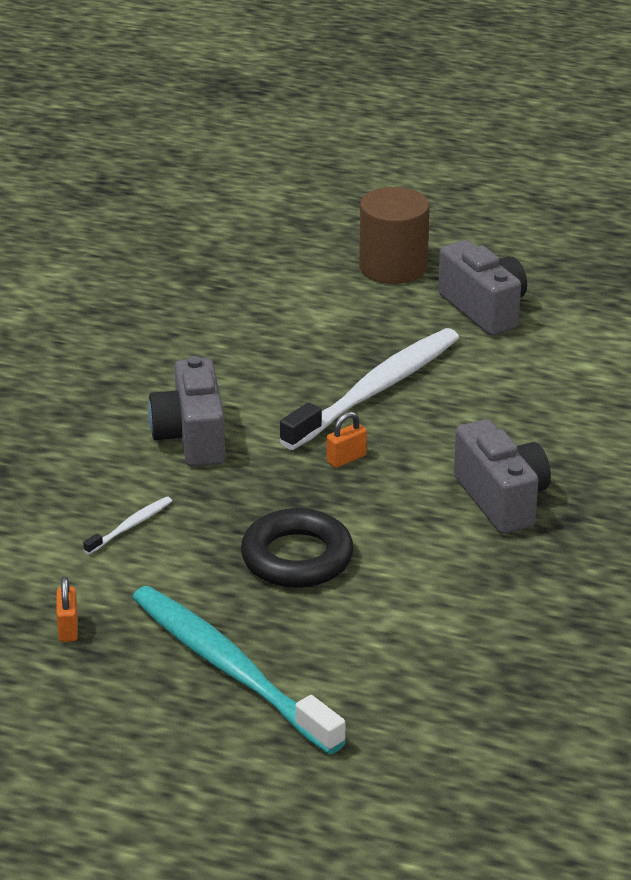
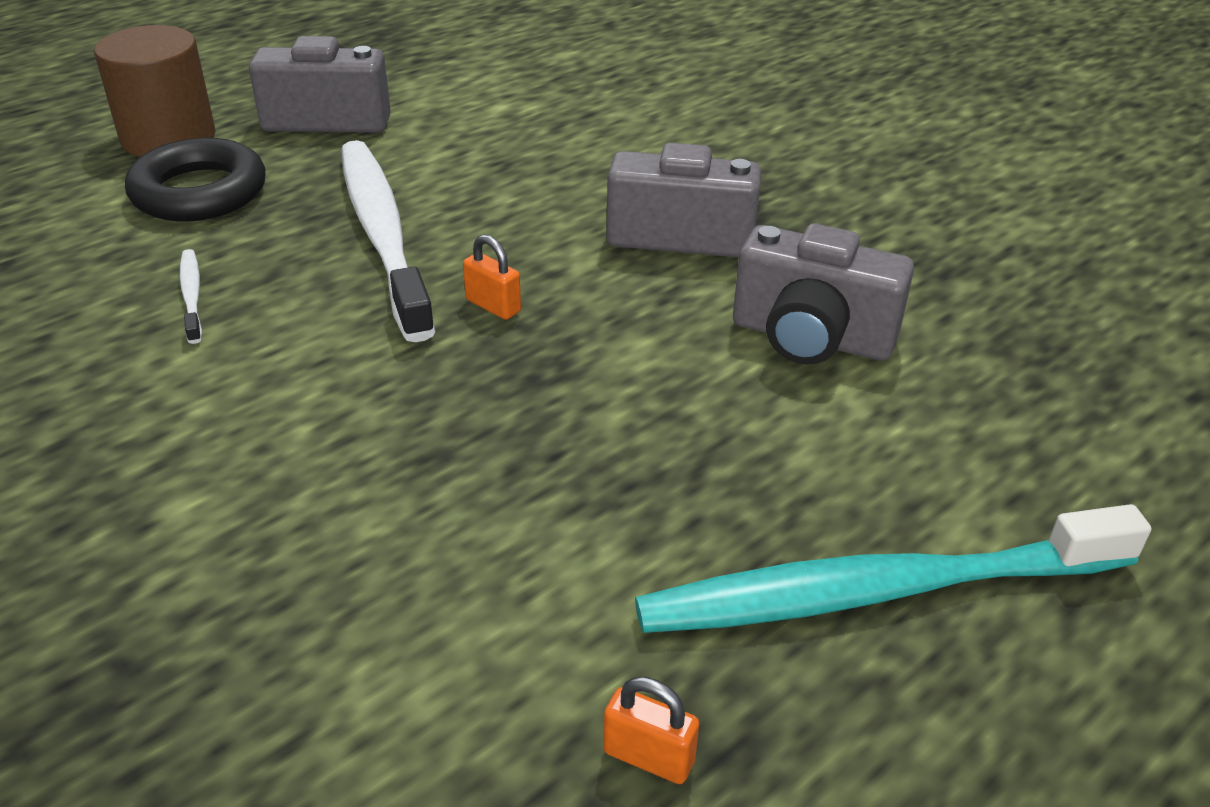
camera: 60 degrees left, 5 degrees up
(131, 526) = (441, 561): white toothbrush -> white toothbrush (192, 295)
(191, 438) = (298, 414): grey camera -> grey camera (811, 338)
(297, 557) = (663, 424): black ring -> black ring (199, 192)
(346, 459) = (493, 306): orange padlock -> orange padlock turned 45 degrees counterclockwise

